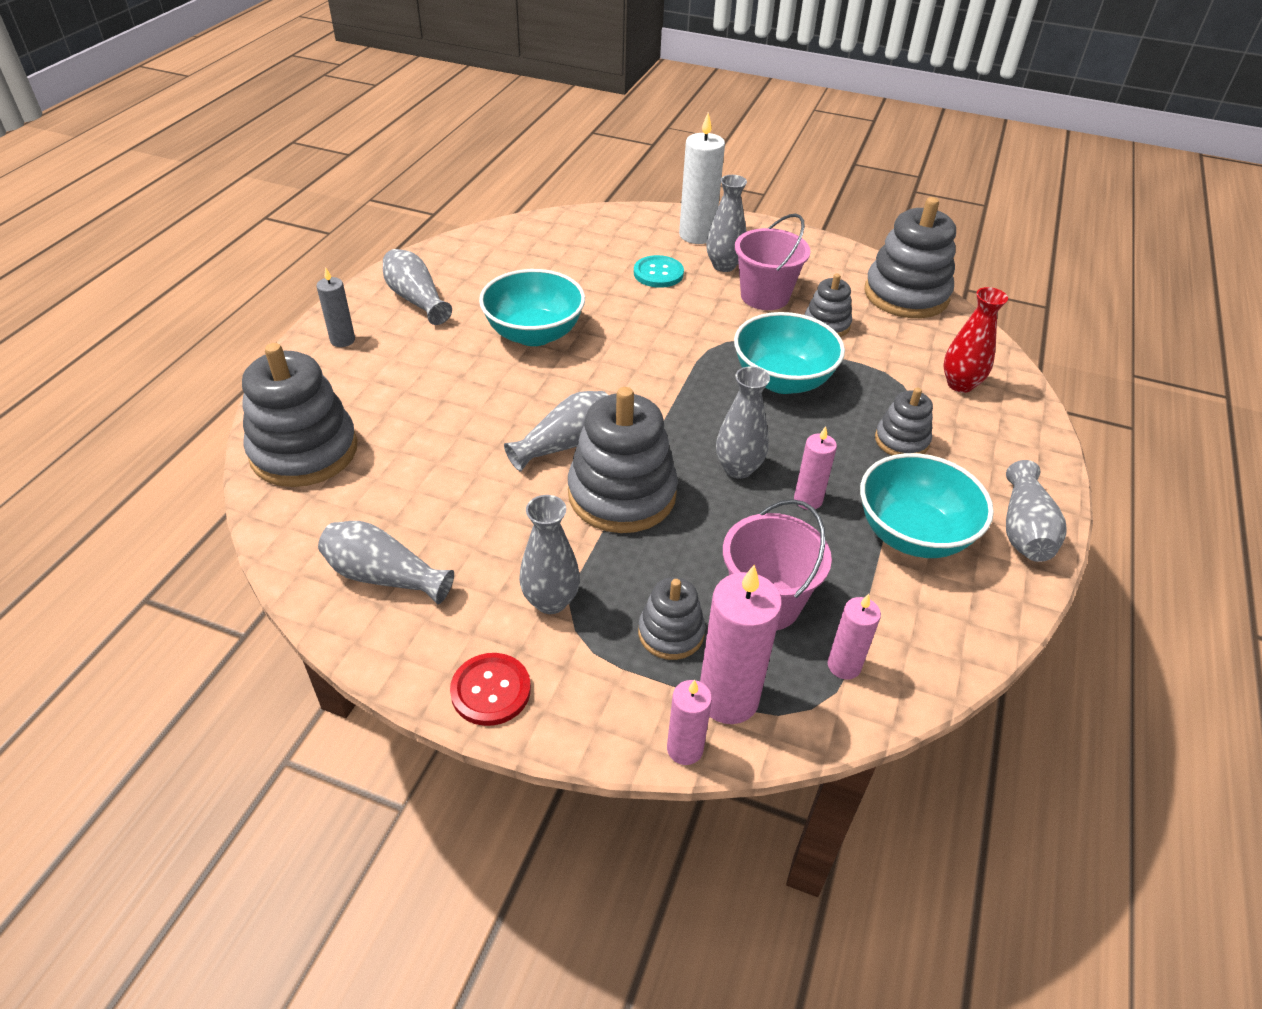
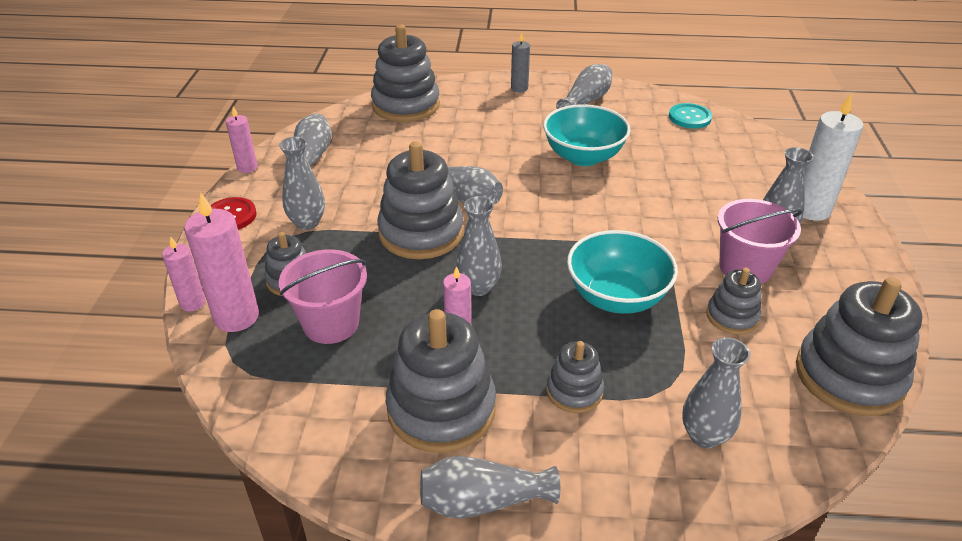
camera: 75 degrees right, 5 degrees down
(658, 273) = (722, 199): turquoise button -> turquoise button (689, 117)
(844, 665) = (276, 376): pink candle -> pink candle (247, 167)
(912, 534) = (441, 409): turquoise bowl -> grey stacking toy
(960, 384) = (704, 435): red vase -> grey vase

